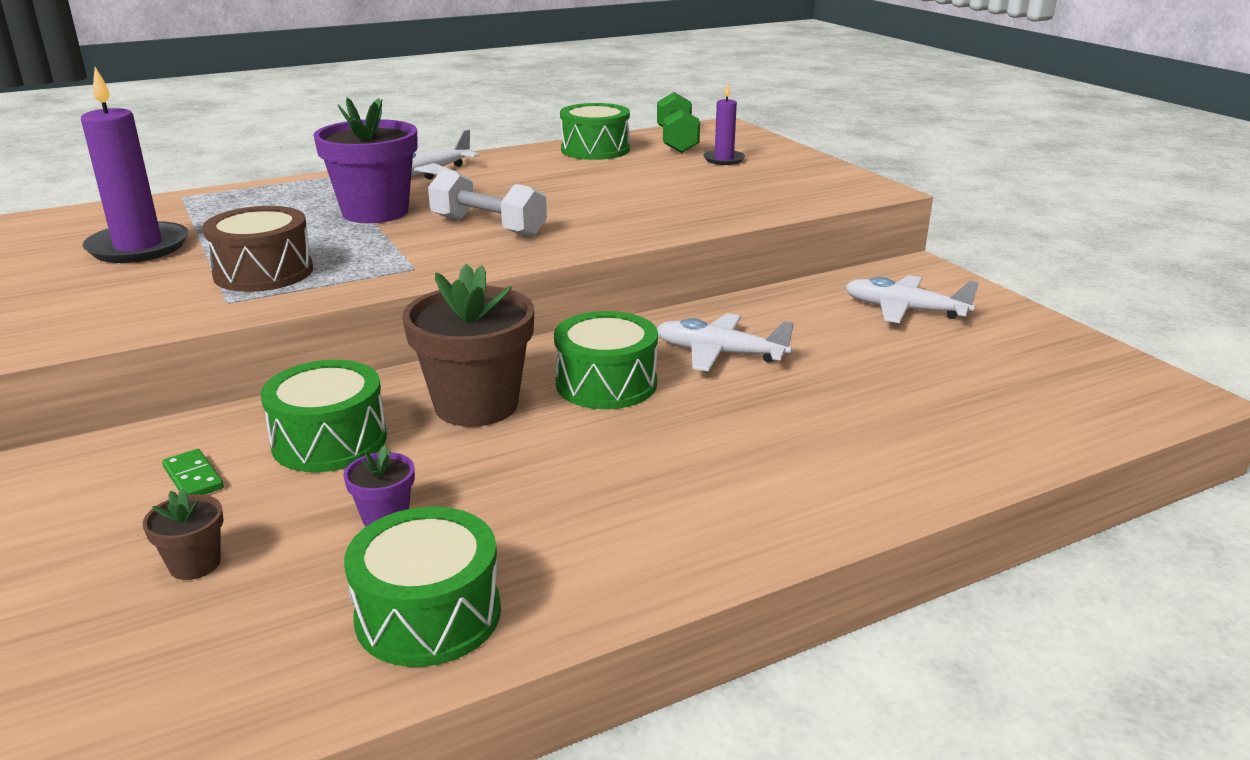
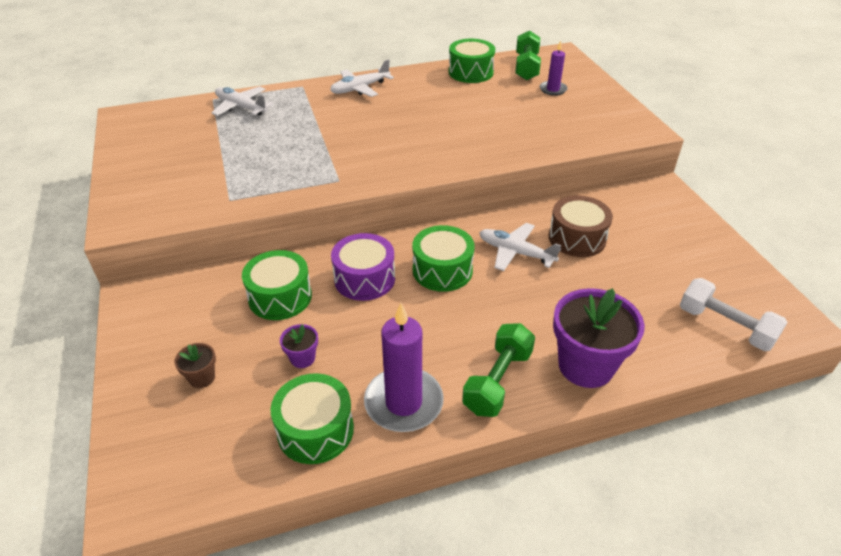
camera: 10 degrees right, 15 degrees up
(138, 247) = (185, 145): purple candle -> purple candle (403, 402)
(193, 477) = (206, 315): green domino -> none
(263, 272) = (252, 175): brown drum -> brown drum (577, 238)
(375, 212) = (323, 124): purple flower pot -> purple flower pot (586, 366)
(476, 405) = (364, 279): brown flower pot -> purple drum
(488, 227) = (389, 145): white dumbbell -> white dumbbell (725, 326)
(740, 511) = (498, 381): none -> green dumbbell
(904, 310) = (642, 227): white plane -> white plane (241, 107)

